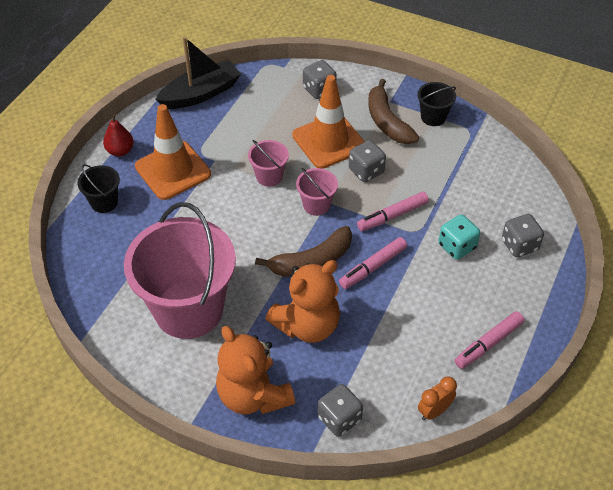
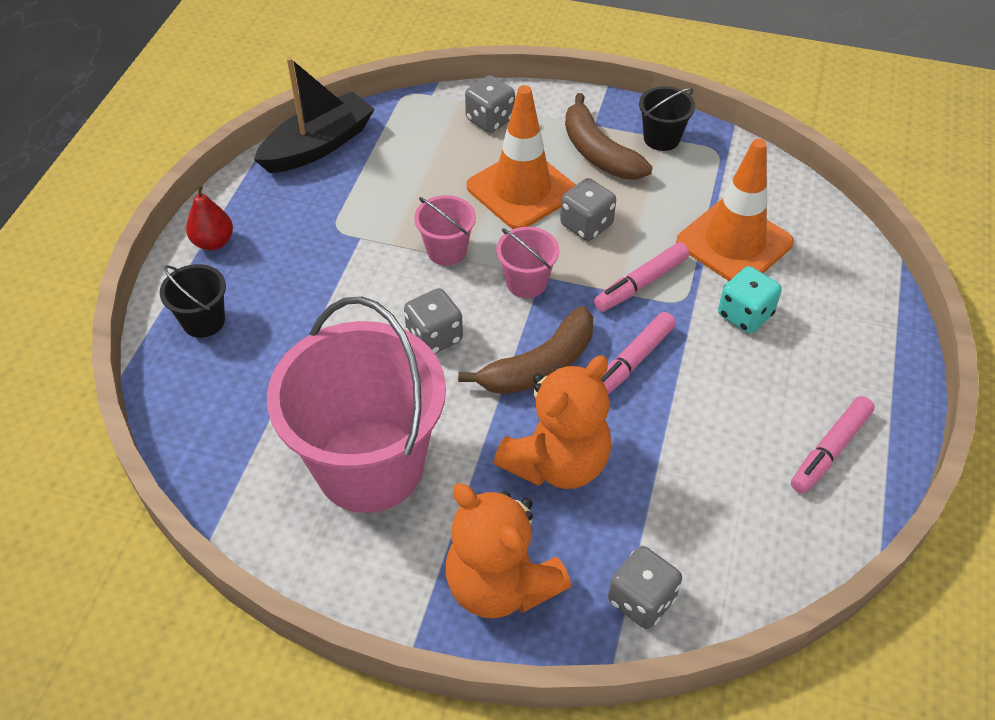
camera: 10 degrees left, 0 degrees up
(173, 170) = (300, 260): orange traffic cone -> orange traffic cone (734, 242)
(434, 411) = (780, 564): orange clock -> none
(519, 245) = (832, 301): grey dice -> grey dice (434, 337)

